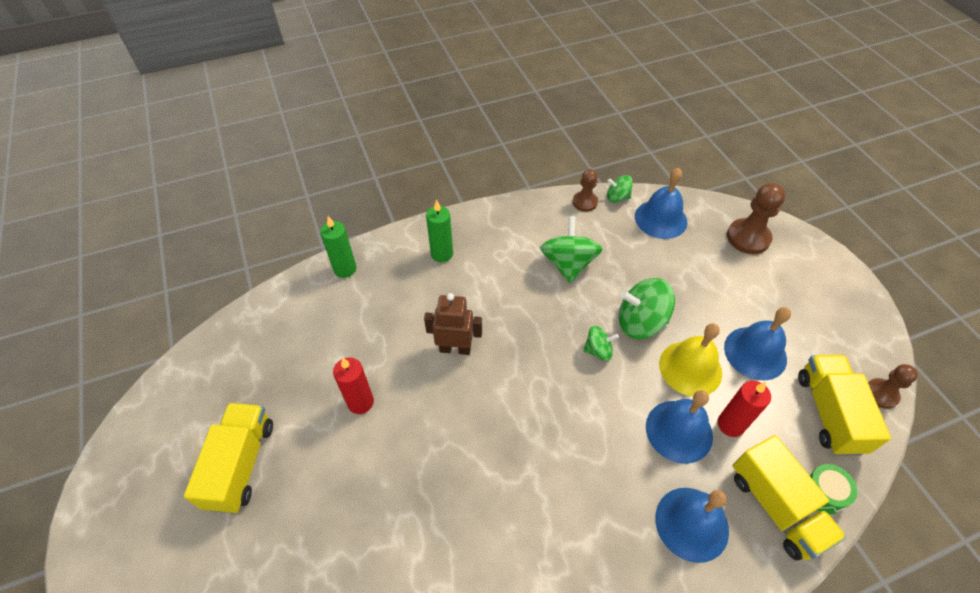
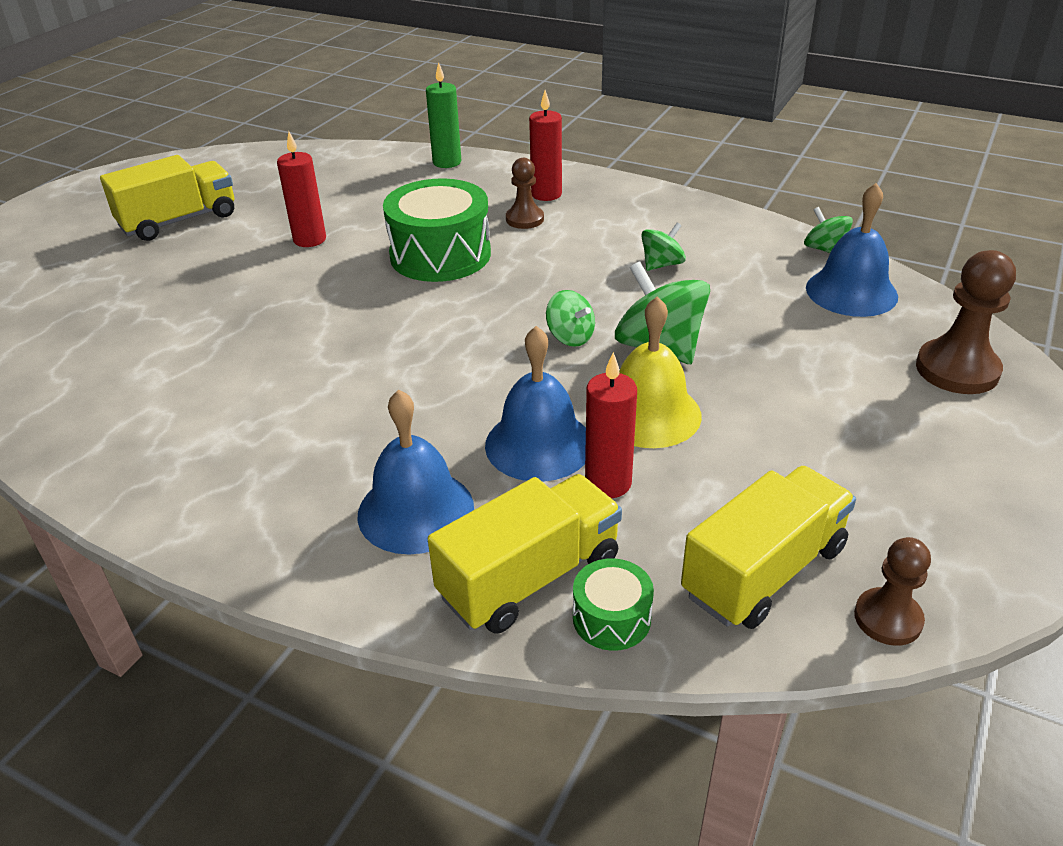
camera: 50 degrees right, 15 degrees down
(442, 254) = (546, 194): green candle -> red candle
(455, 348) = (440, 255): brown robot -> green drum
(568, 264) = (662, 264): green spinning top -> green spinning top, size x0.56
(585, 202) = (773, 234): brown pawn -> brown pawn (524, 219)
(755, 353) = (761, 457): blue bell -> none
(776, 506) = (530, 577): yellow truck -> yellow truck turned 150 degrees counterclockwise

